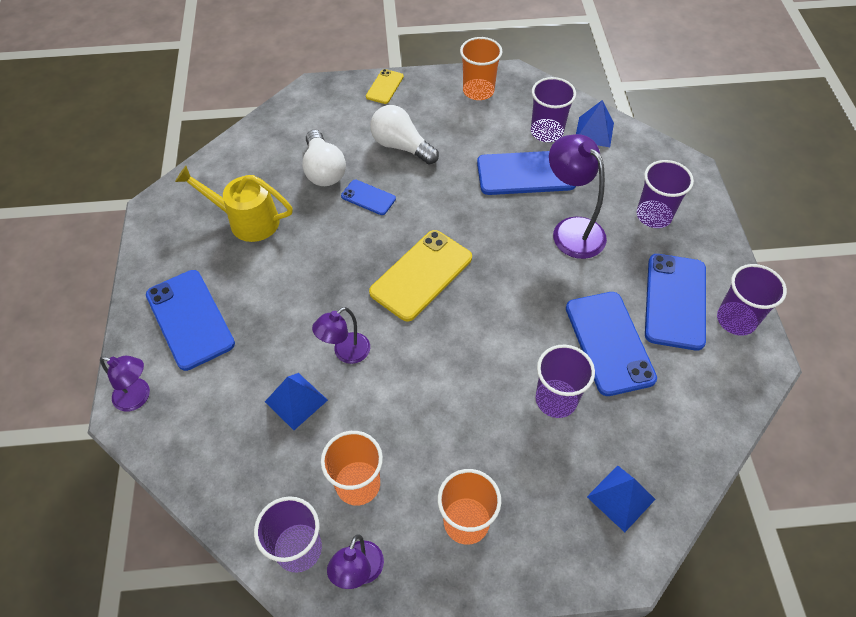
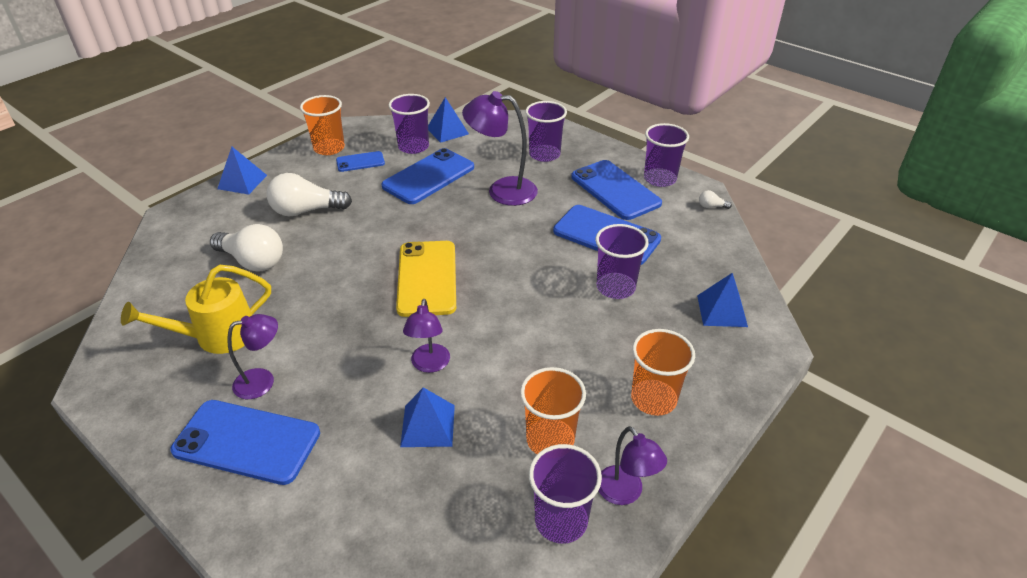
camera: 45 degrees left, 15 degrees down
(138, 397) = (265, 539): purple lamp -> purple lamp (263, 381)
(368, 197) = (318, 257): blue phone -> blue phone (360, 162)
(385, 87) = (242, 182): yellow phone -> blue pyramid
(751, 388) = (711, 206): none -> white light bulb

